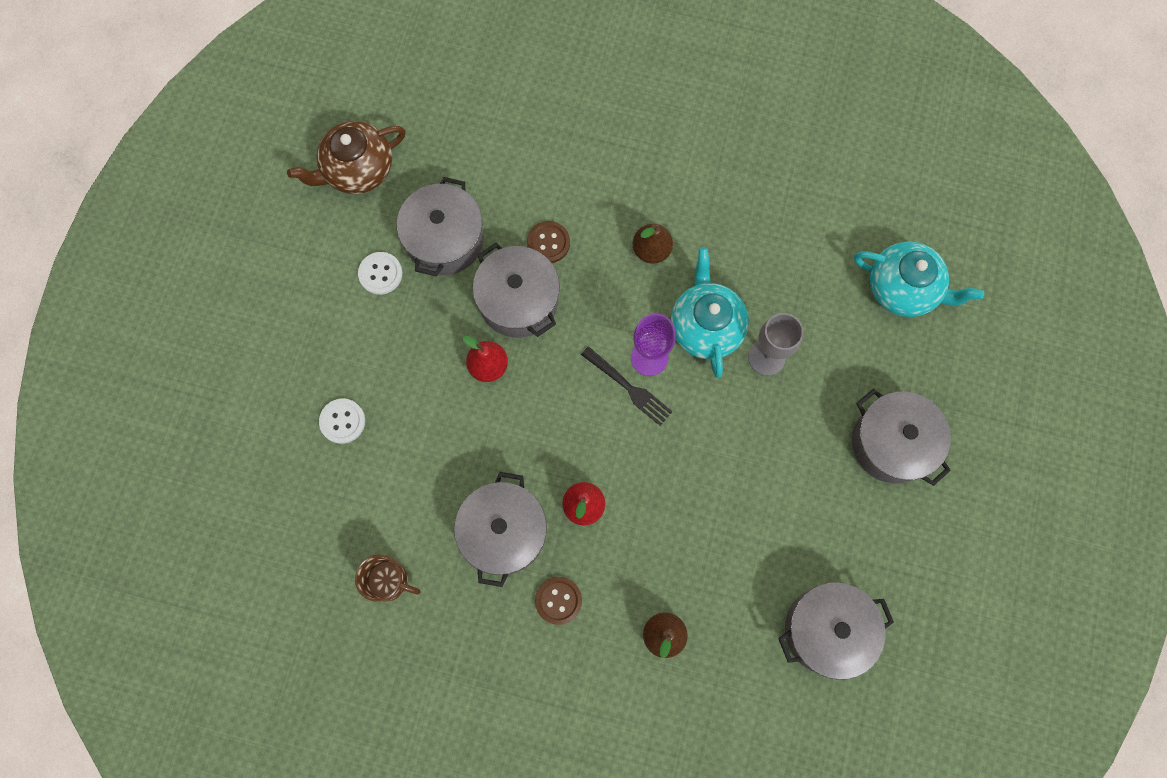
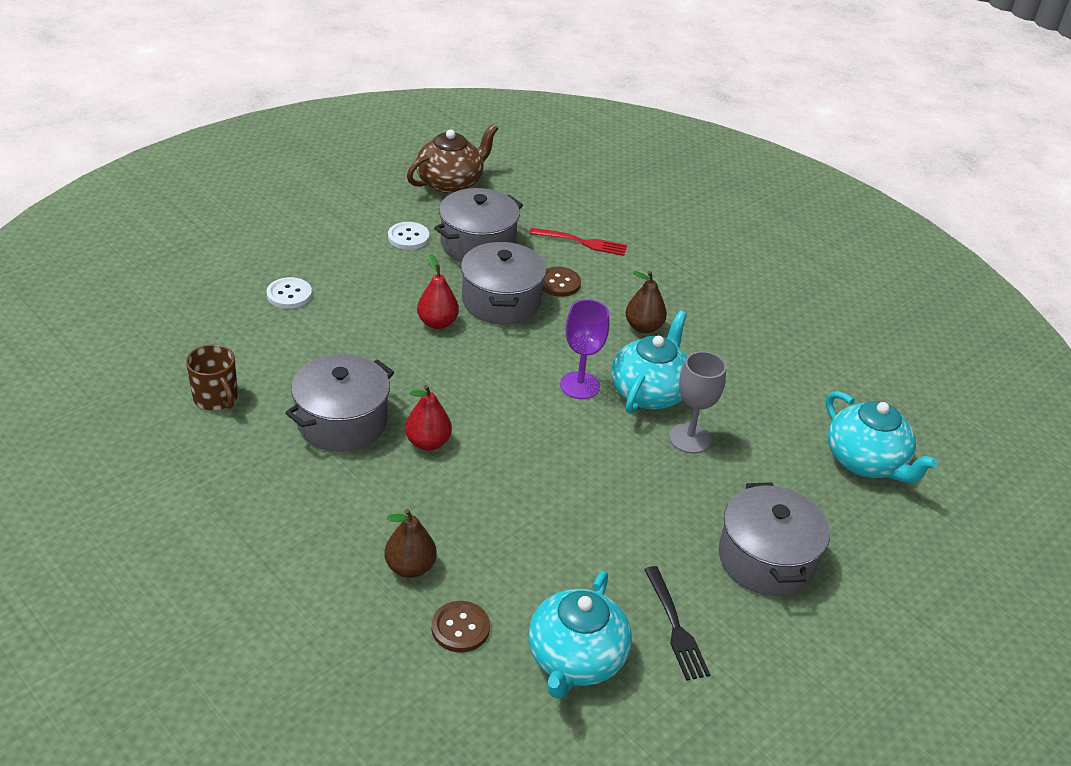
camera: 30 degrees right, 35 degrees down
(357, 170) = (450, 183): brown teapot -> brown teapot turned 135 degrees clockwise
(529, 172) = (582, 242): none -> red fork
(558, 600) = (340, 489): brown button -> brown button (460, 628)
(629, 388) = (543, 394): black fork -> black fork (675, 627)
(827, 630) = (575, 659): grey pot -> turquoise teapot

